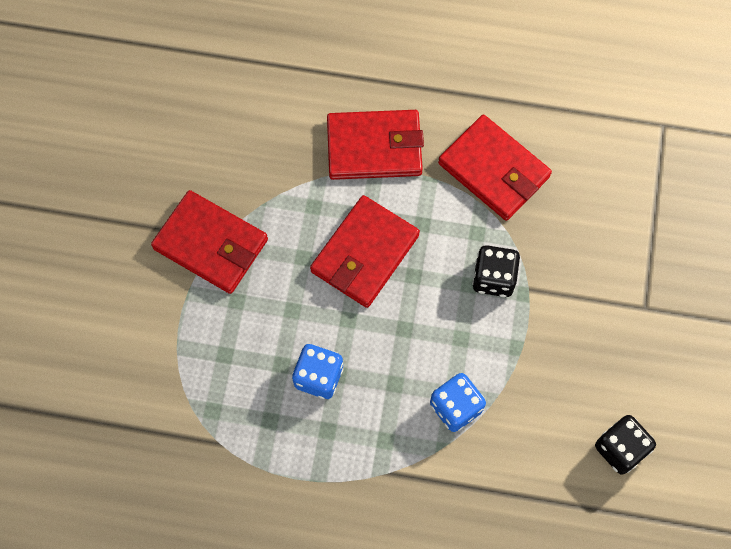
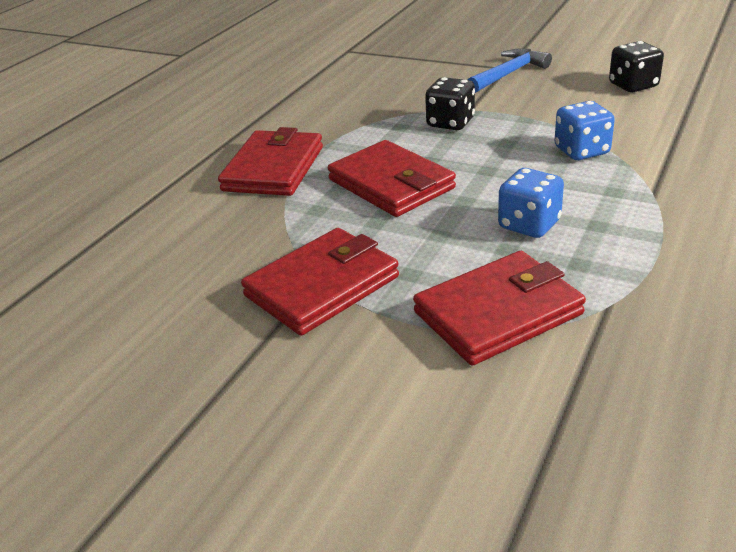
camera: 70 degrees left, 35 degrees down
(493, 170) = (341, 114): red wallet -> red wallet (498, 313)
(628, 315) = (509, 74): none -> blue hammer

